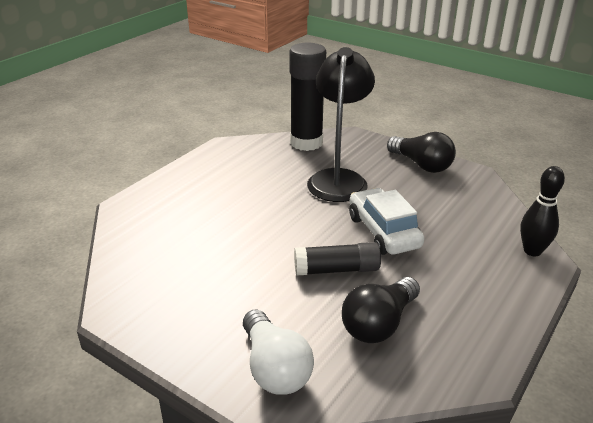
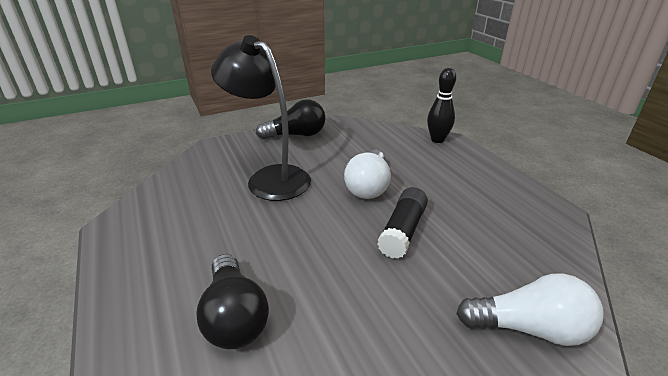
camera: 60 degrees left, 0 degrees up
(306, 143) = (189, 172): black glue stick -> none
(379, 324) = (488, 236): black light bulb -> black light bulb (234, 316)
(383, 232) = (368, 186): white car -> white light bulb

